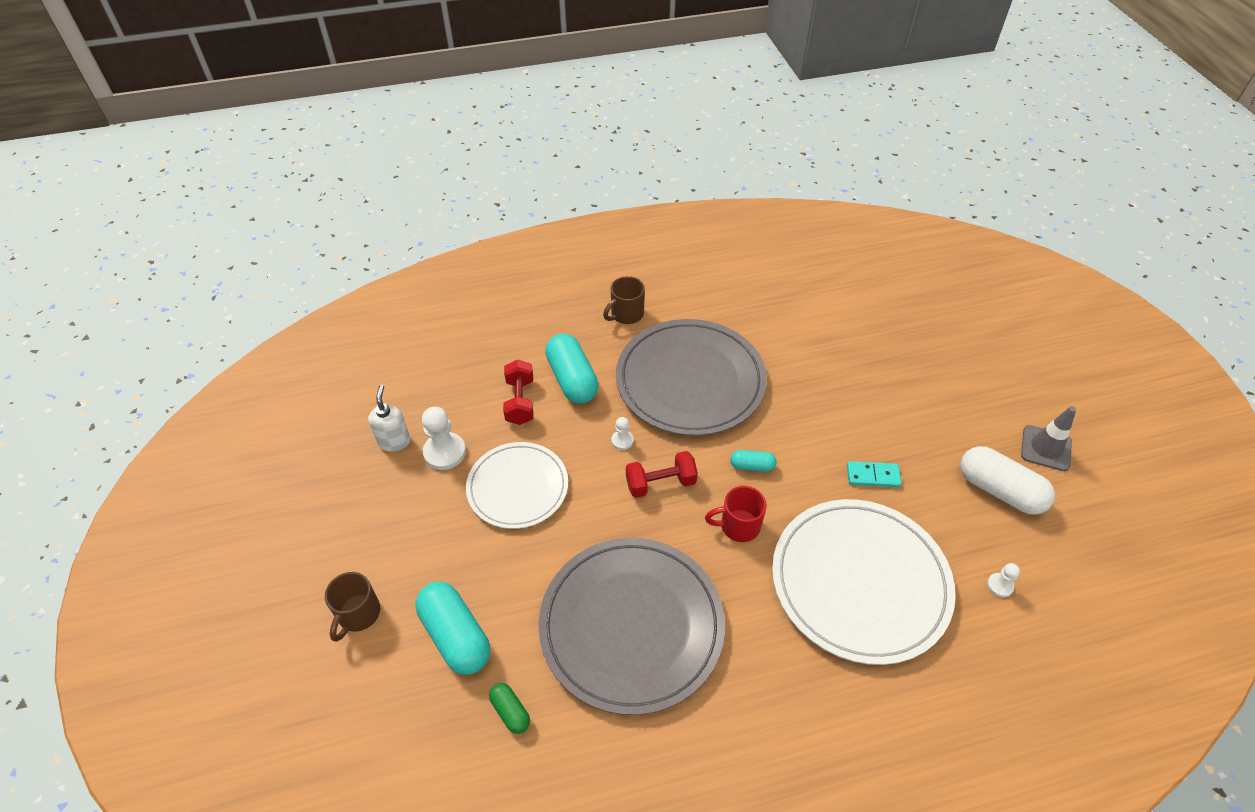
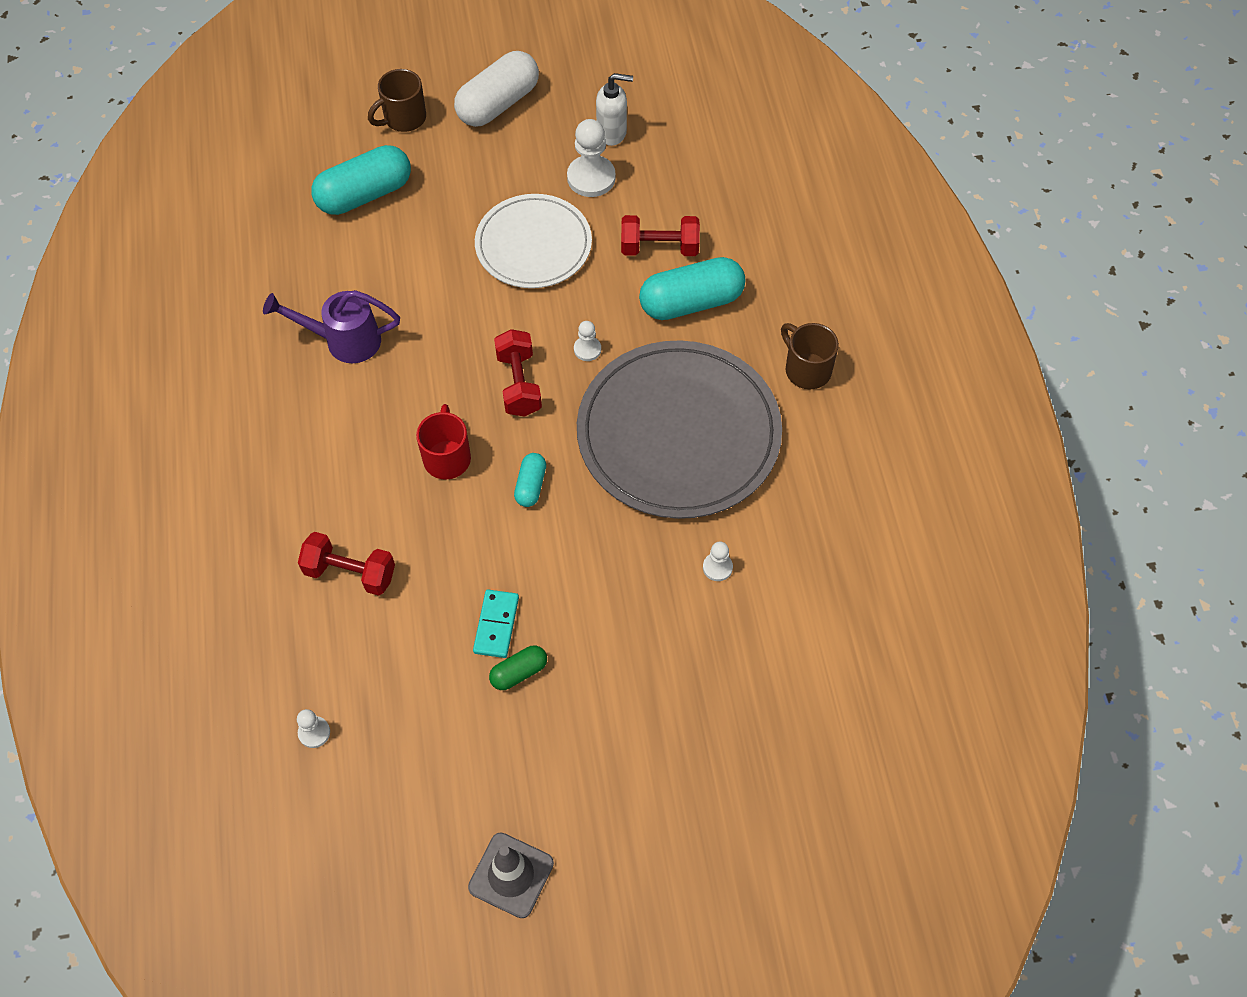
camera: 95 degrees right, 10 degrees up
(358, 614) = (403, 118): brown mug -> brown mug turned 60 degrees counterclockwise
(510, 712) = (278, 238): green capsule -> green capsule (519, 672)
(631, 625) = (344, 341): grey plate -> purple watering can
(792, 354) = (717, 567): none -> white pawn
(860, 582) = (350, 573): white plate -> red dumbbell
(999, 490) = (450, 782): white capsule -> white capsule (498, 104)

